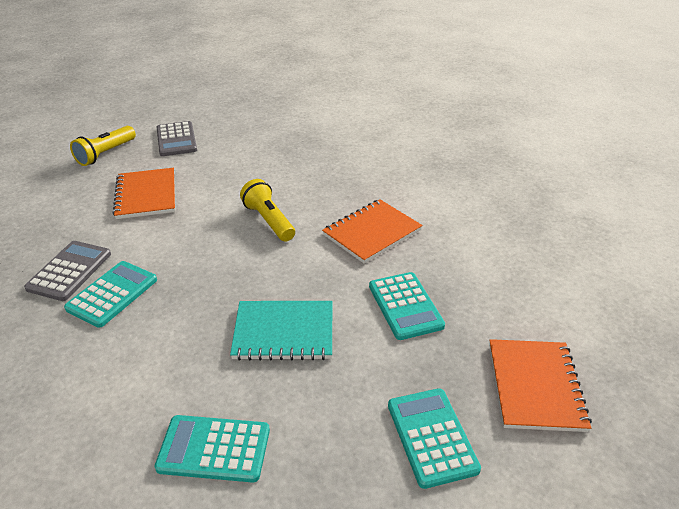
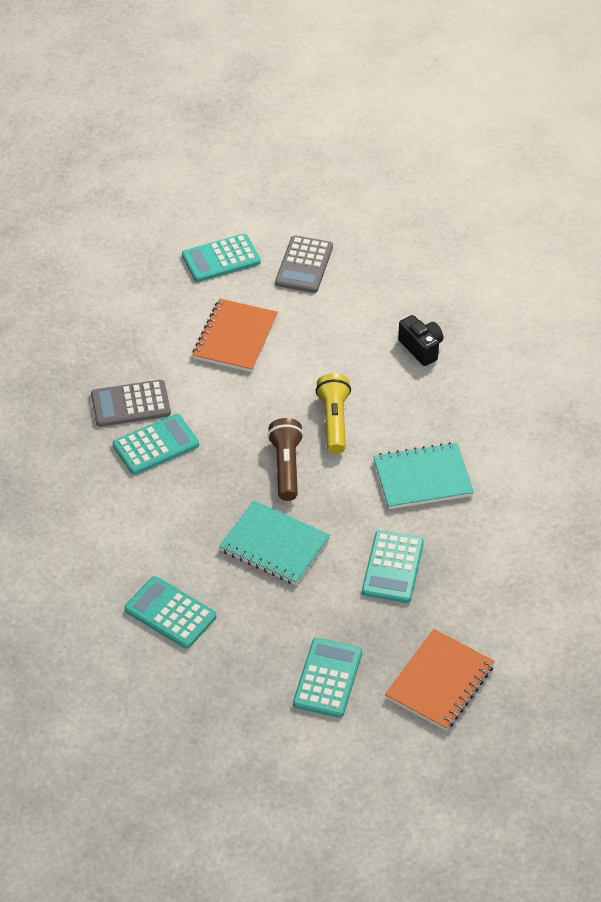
camera: 30 degrees right, 10 degrees up
(69, 271) = (130, 404): grey calculator -> grey calculator turned 150 degrees counterclockwise
(105, 154) = (221, 259): yellow flashlight -> turquoise calculator
(250, 266) = (286, 467): none -> brown flashlight
(301, 157) = (421, 348): none -> black camera
(372, 233) = (422, 478): orange notebook -> turquoise notebook

